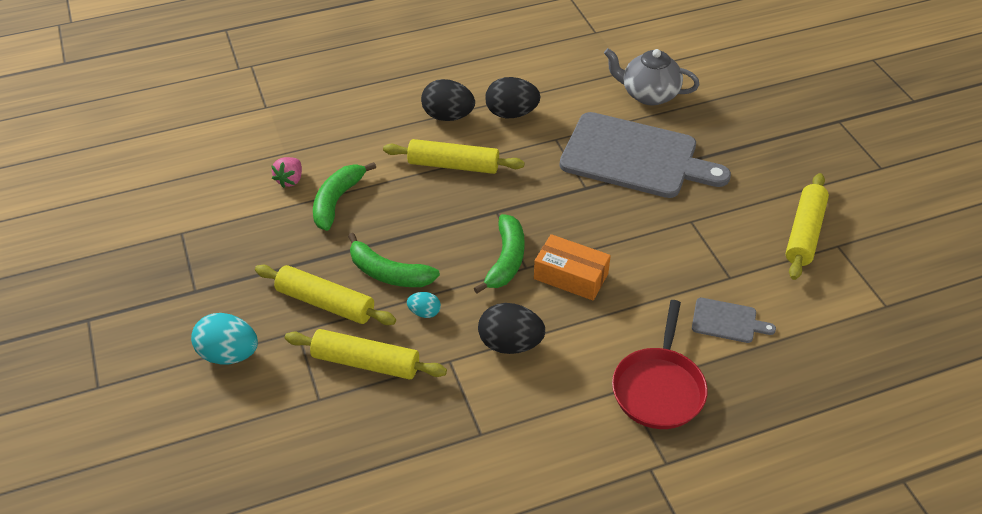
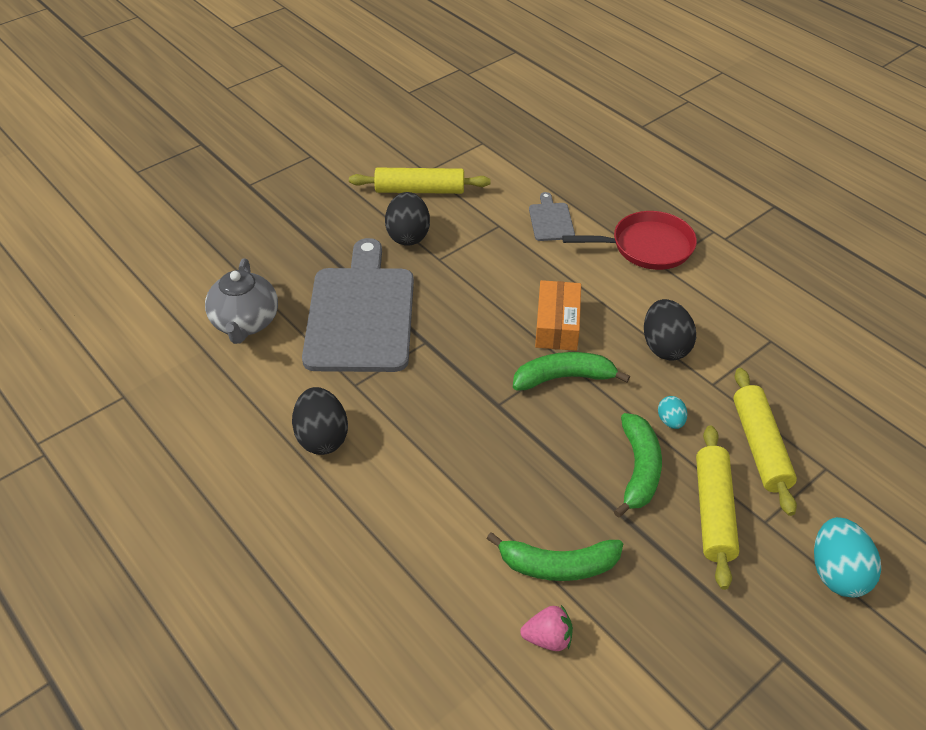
camera: 110 degrees left, 0 degrees up
(448, 116) = (350, 501): black egg -> black egg (408, 236)
(453, 165) = (441, 466): yellow rolling pin -> none

